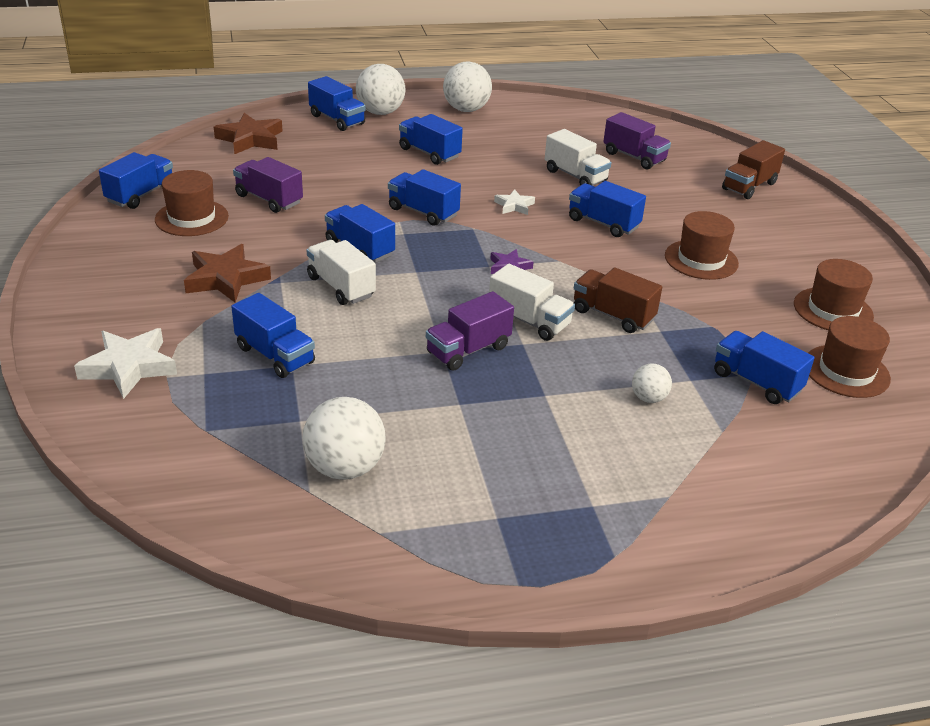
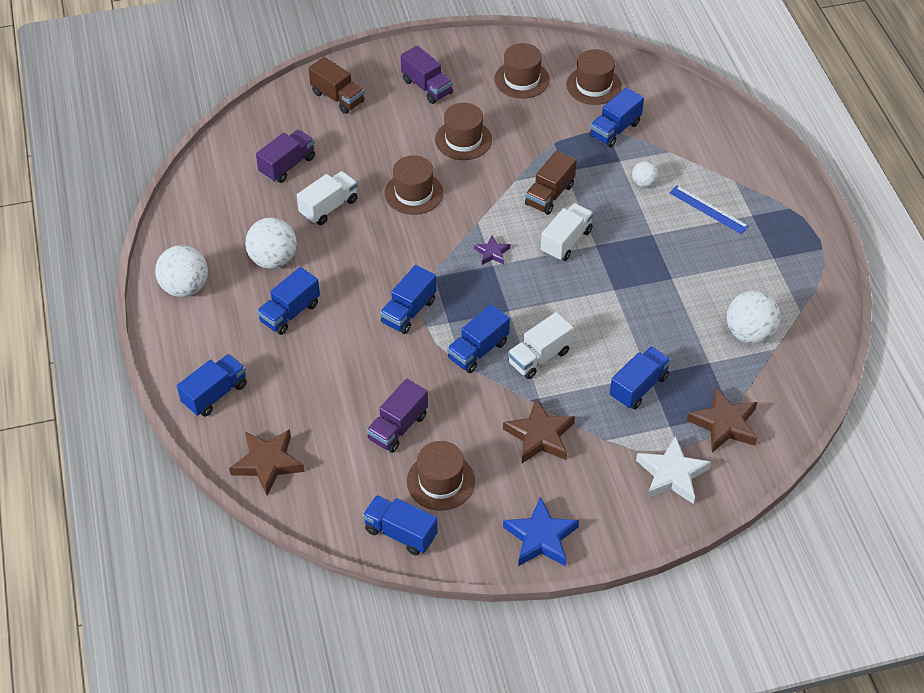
camera: 90 degrees left, 15 degrees up
(90, 269) = (541, 538): none -> blue star
(189, 421) = (724, 424): none -> brown star
(380, 112) = (195, 358): white ball -> white ball (273, 259)
(468, 350) = (609, 275): purple truck -> purple truck (427, 87)
(514, 206) = (390, 249): white star -> none
(601, 458) = (708, 209): none -> blue ruler
(603, 223) = (413, 193): blue truck -> brown hat

